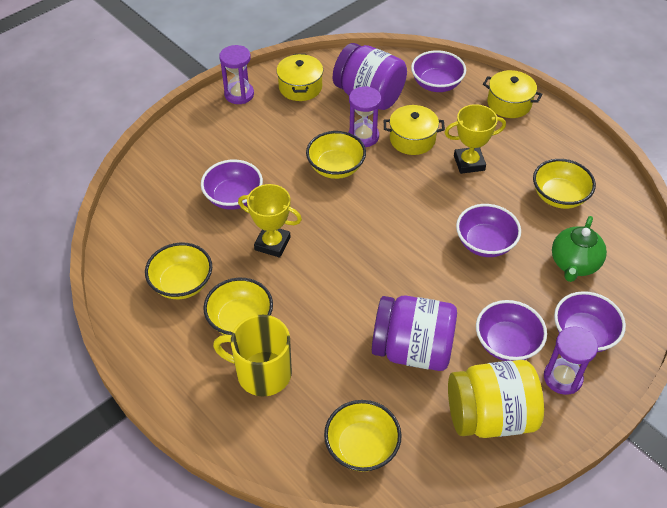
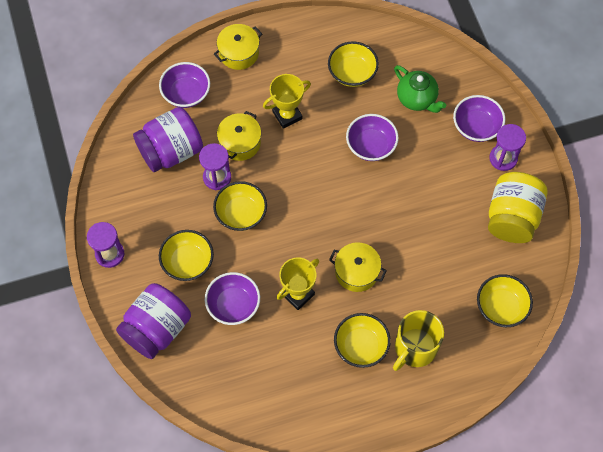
camera: 65 degrees left, 15 degrees up
(182, 283) = (305, 376): yellow bowl -> yellow bowl (188, 262)
(300, 87) = (129, 200): yellow pot -> yellow pot (356, 272)
(412, 349) = (440, 239): purple jar -> purple jar (157, 329)
(469, 163) = (287, 115): yellow trophy -> yellow trophy turned 45 degrees clockwise
(507, 343) = (462, 177): purple bowl -> none

